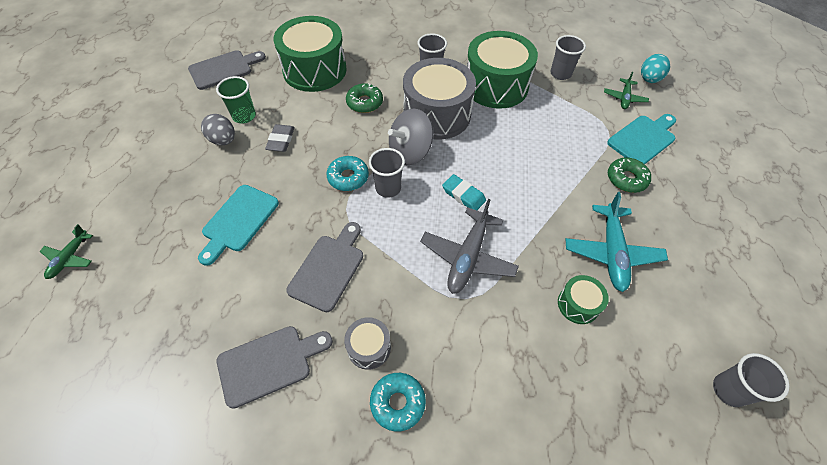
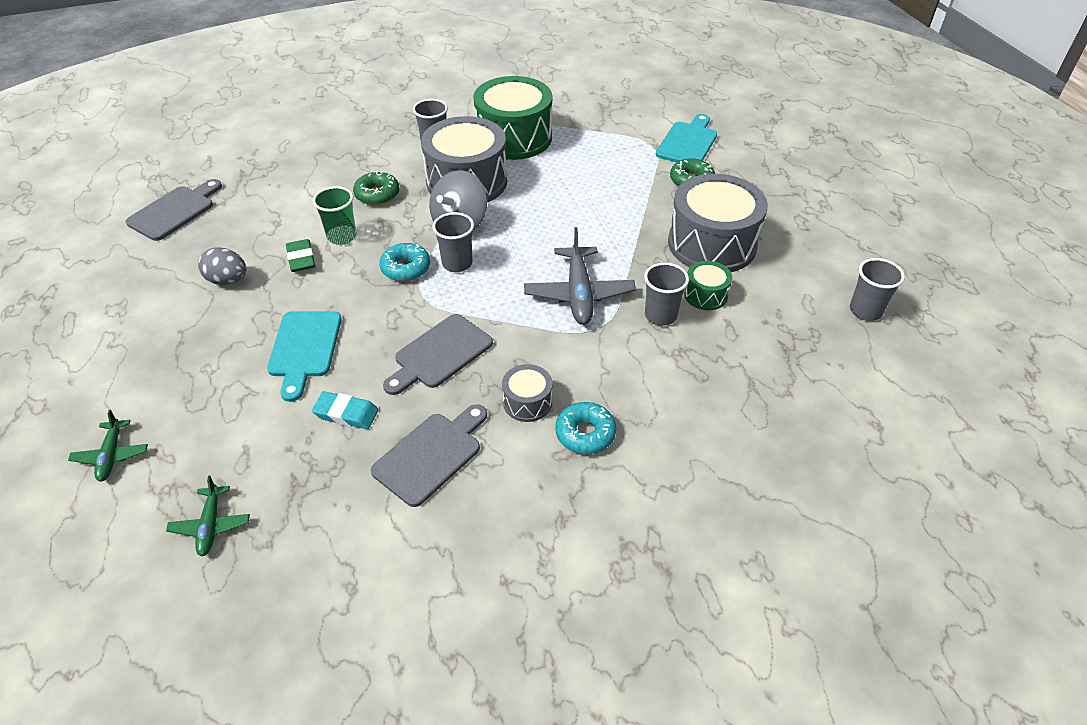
camera: 25 degrees left, 10 degrees down
(244, 116) = (237, 249): green cup -> green cup (342, 236)
(281, 140) = (301, 259): grey eraser -> green eraser
(314, 70) = (294, 180): green drum -> none
(328, 269) = (439, 354): grey cutting board -> grey cutting board turned 135 degrees counterclockwise
(463, 195) = (541, 244): turquoise eraser -> turquoise eraser (346, 413)
(560, 74) = (575, 109): grey cup -> grey cup (660, 315)
(611, 252) = (712, 244): turquoise plane -> grey drum
(624, 98) = (650, 113): green plane -> green plane (211, 525)
(649, 79) = (665, 90): turquoise egg -> none

